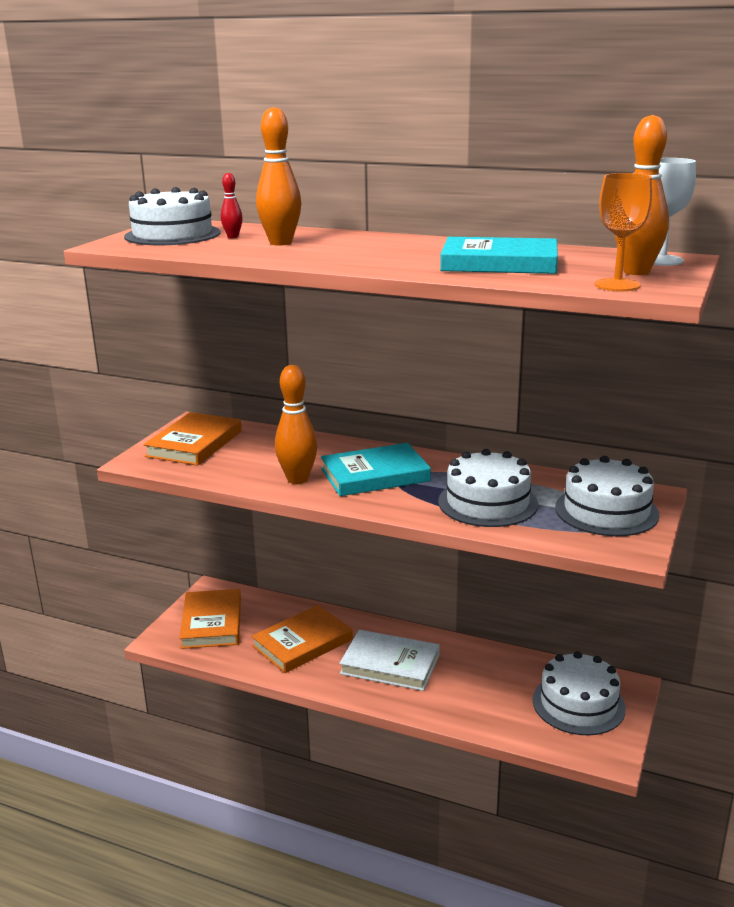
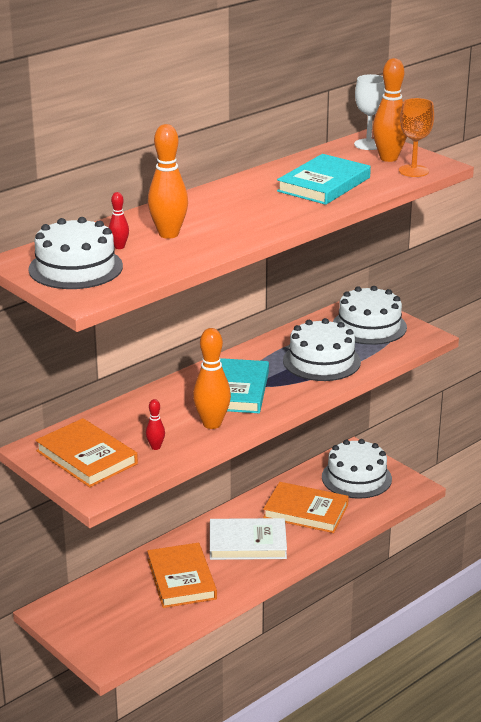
camera: 65 degrees left, 5 degrees up
(212, 623) = (105, 623): orange book -> orange book (306, 511)
(233, 466) = (155, 447): none -> red bowling pin
(390, 664) = (247, 543): white book -> white book turned 45 degrees clockwise

